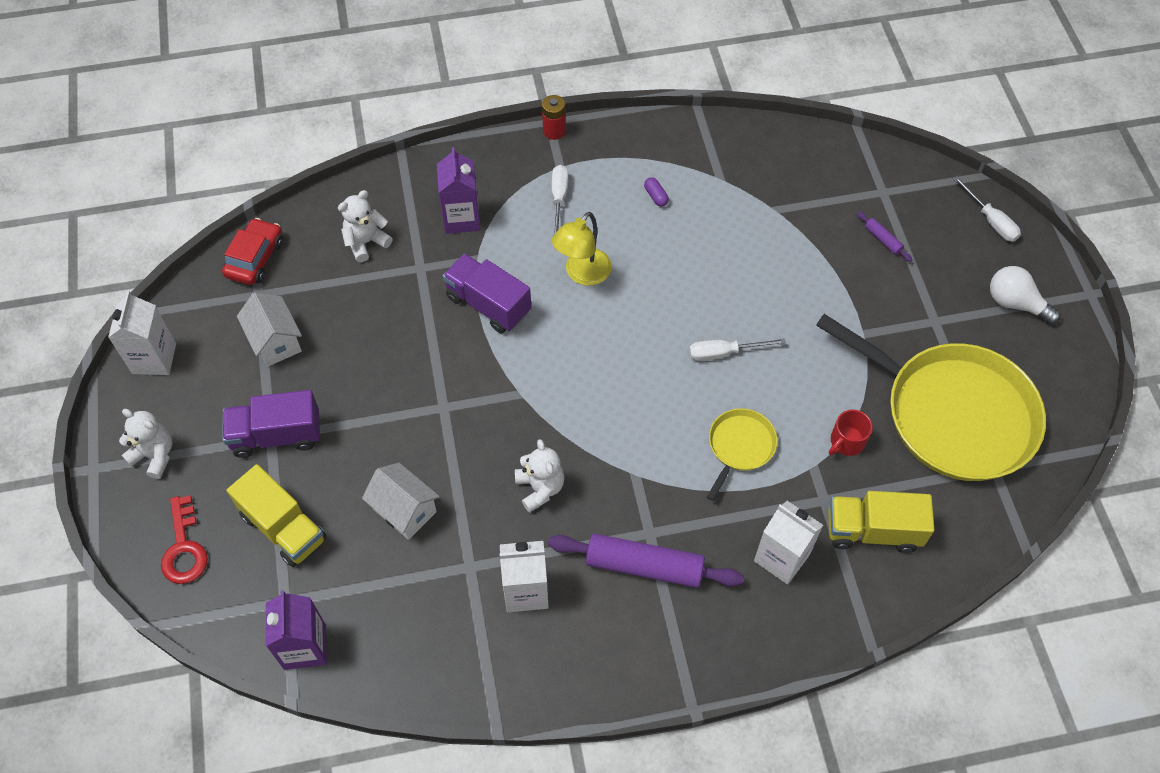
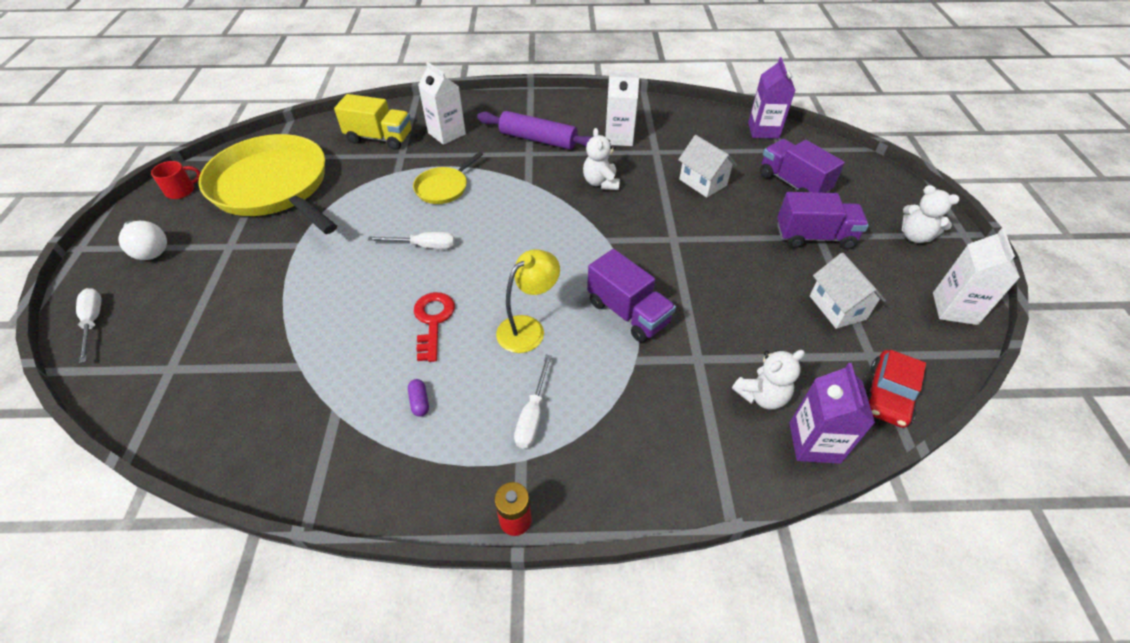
camera: 170 degrees left, 10 degrees down
(184, 548) = (864, 181): red key -> red key (433, 321)
(283, 527) = (792, 183): yellow truck -> purple truck
(461, 218) = (651, 409): purple carton -> purple carton (814, 442)
(846, 441) = (363, 181): red mug -> red mug (181, 190)
(883, 240) = (214, 318): purple rolling pin -> none

